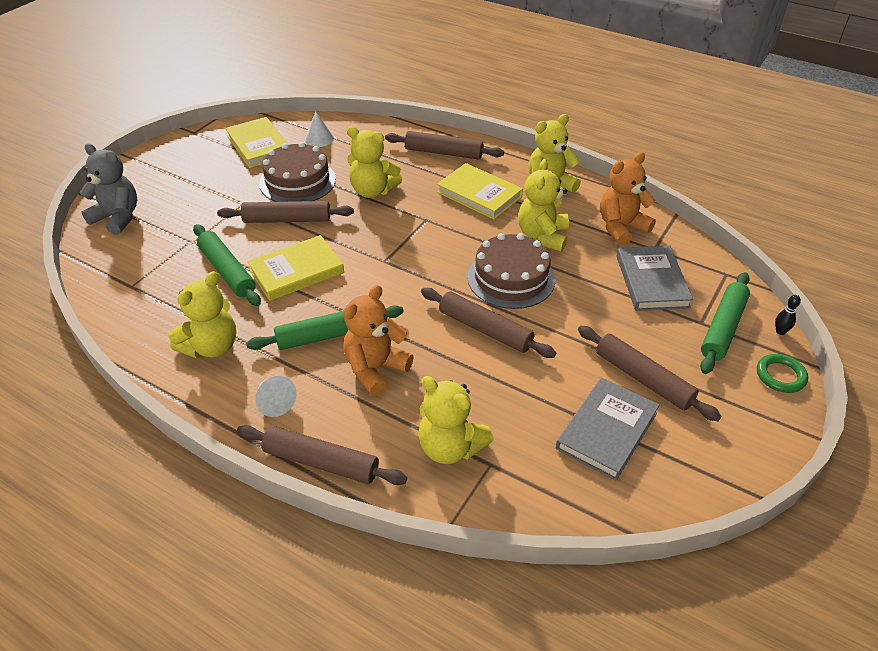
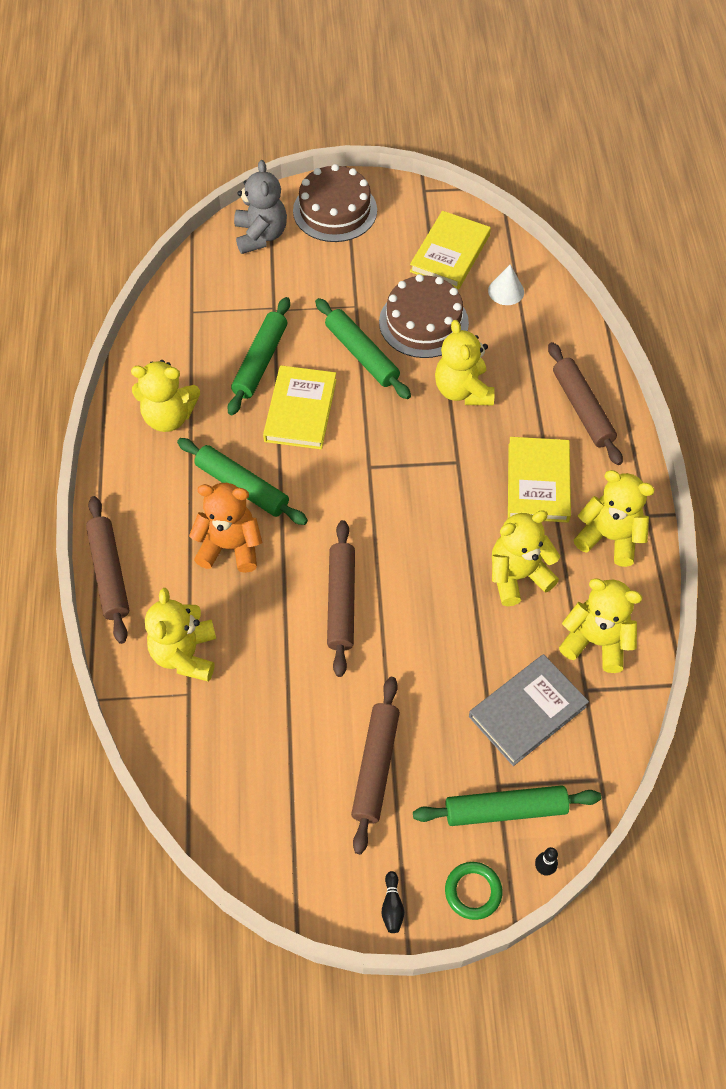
camera: 55 degrees right, 15 degrees up
(274, 402) = (144, 501): white cone -> none
(287, 220) = (361, 354): brown rolling pin -> green rolling pin
(296, 271) = (300, 410): yellow book -> yellow book turned 75 degrees clockwise
(511, 278) = (429, 583): brown cake -> brown cake (335, 210)
(607, 430) = (288, 765): grey book -> none
(621, 227) = (596, 641): orange teddy bear -> yellow teddy bear
(770, 427) = (392, 906): none -> black bowling pin

